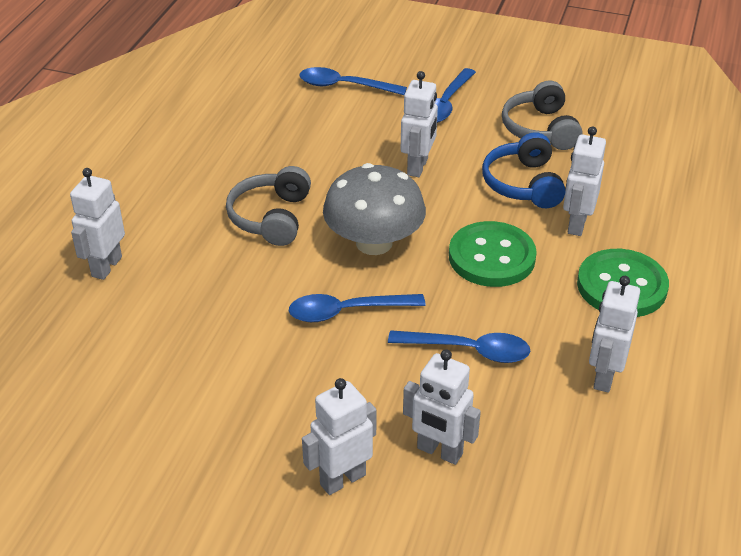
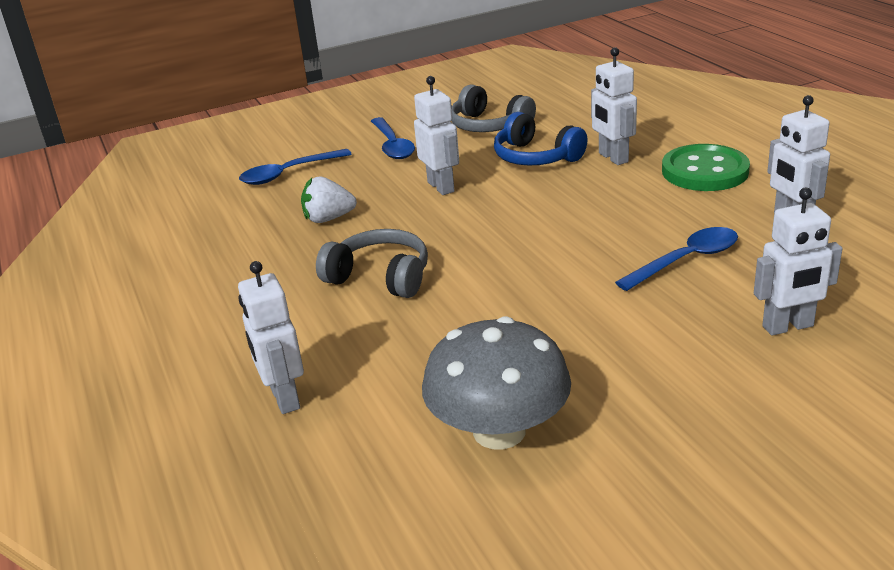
camera: 40 degrees left, 10 degrees down
(271, 217) = (380, 277): grey headphones -> grey headphones turned 150 degrees clockwise
(311, 145) = (328, 219): none -> white strawberry
(342, 479) = (764, 392): white robot -> none
(347, 311) = (557, 294): blue spoon -> none
(374, 243) = (495, 244): grey mushroom -> grey mushroom (499, 431)
(491, 257) = (595, 204): green button -> none

